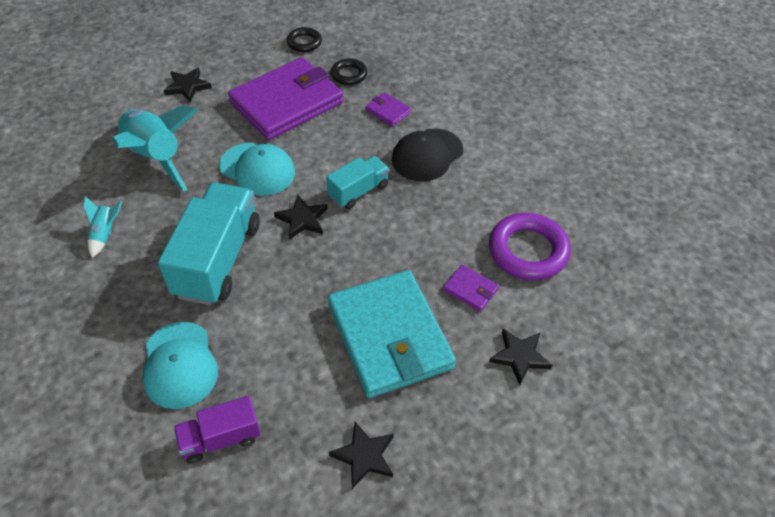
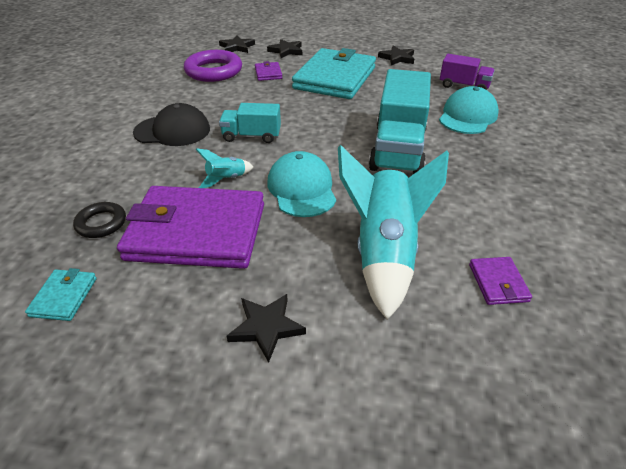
camera: 135 degrees left, 10 degrees down
(105, 234) = (481, 209): turquoise rocket -> turquoise rocket (226, 179)
(218, 259) = (398, 149): turquoise truck -> turquoise truck turned 45 degrees counterclockwise
(302, 219) = (312, 141): black star -> black star (237, 47)
(304, 42) = (64, 297): black ring -> turquoise wallet
(388, 111) = (137, 172): purple wallet -> purple wallet (498, 283)

